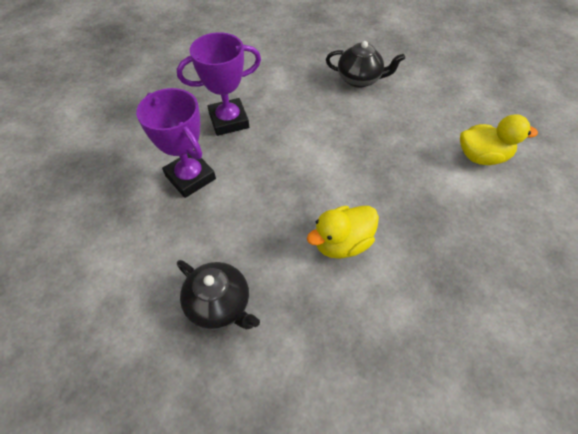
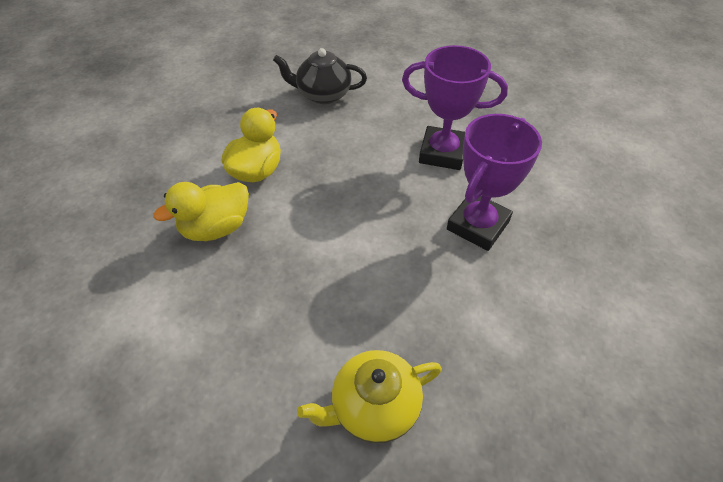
camera: 145 degrees right, 5 degrees down
(359, 79) = (373, 407): black teapot -> yellow teapot
(481, 156) = (123, 355): yellow duck -> yellow duck (216, 228)

